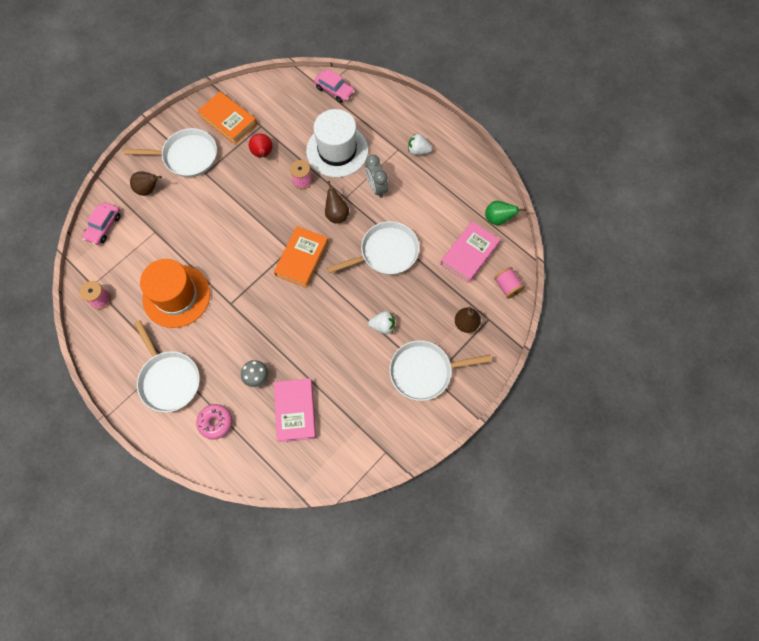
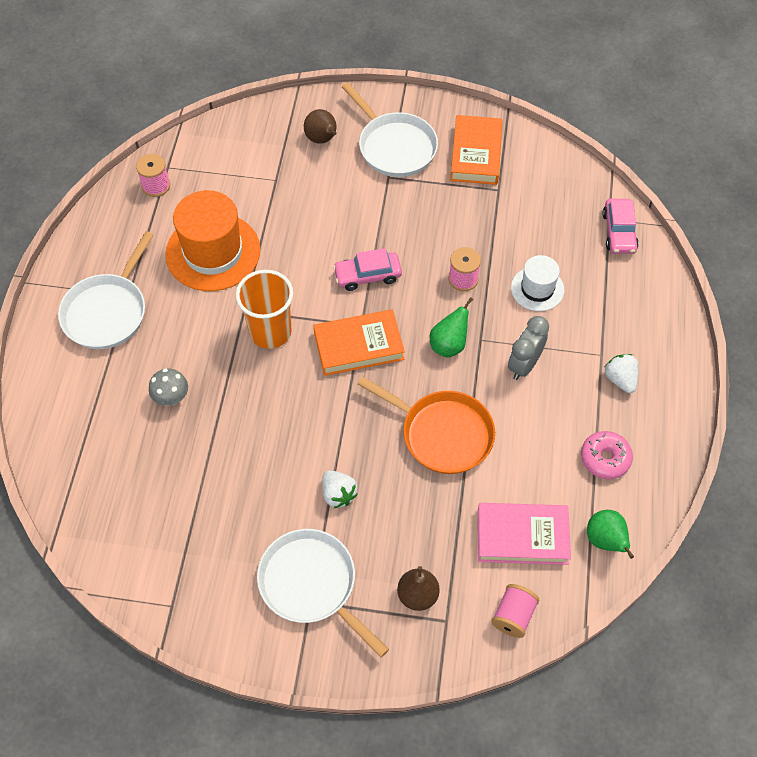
camera: 55 degrees right, 10 degrees down
(104, 226) = (244, 131): pink car -> pink car (367, 275)
(215, 422) = (87, 392): pink donut -> pink donut (605, 459)
(256, 298) = (270, 332): none -> orange cup
(263, 154) = (463, 216): red pear -> none
(295, 411) = (157, 467): pink book -> none
(336, 214) = (449, 345): brown pear -> green pear
(337, 150) = (537, 289): white hat -> white hat, size x0.55
(386, 252) = (442, 434): white pan -> orange pan

